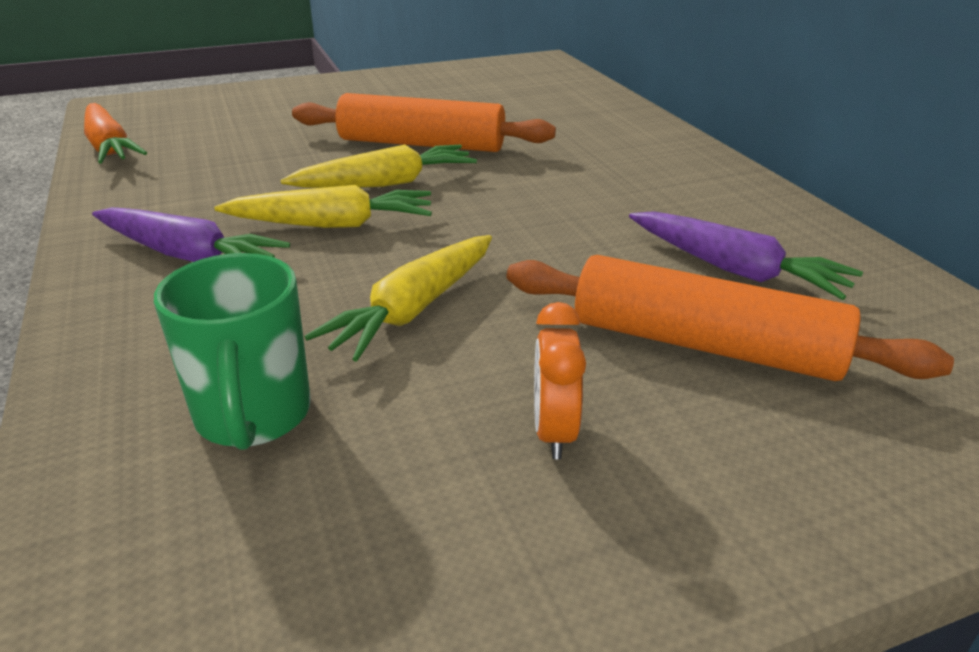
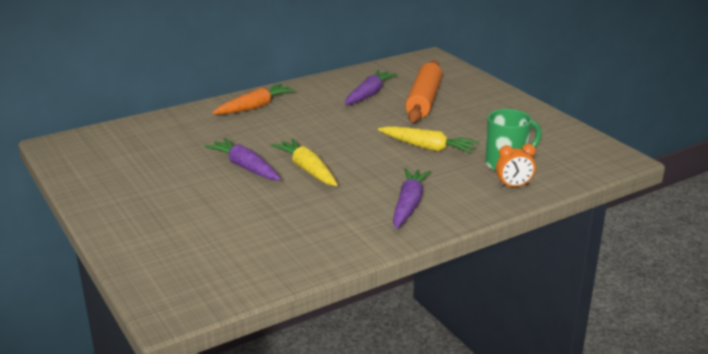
camera: 100 degrees left, 5 degrees down
(109, 147) = (269, 278): orange carrot -> orange carrot (254, 107)
(332, 224) = (361, 176): yellow carrot -> none
(422, 144) = (245, 167): orange rolling pin -> purple carrot
(553, 432) = (482, 120): orange clock -> orange clock (513, 186)

